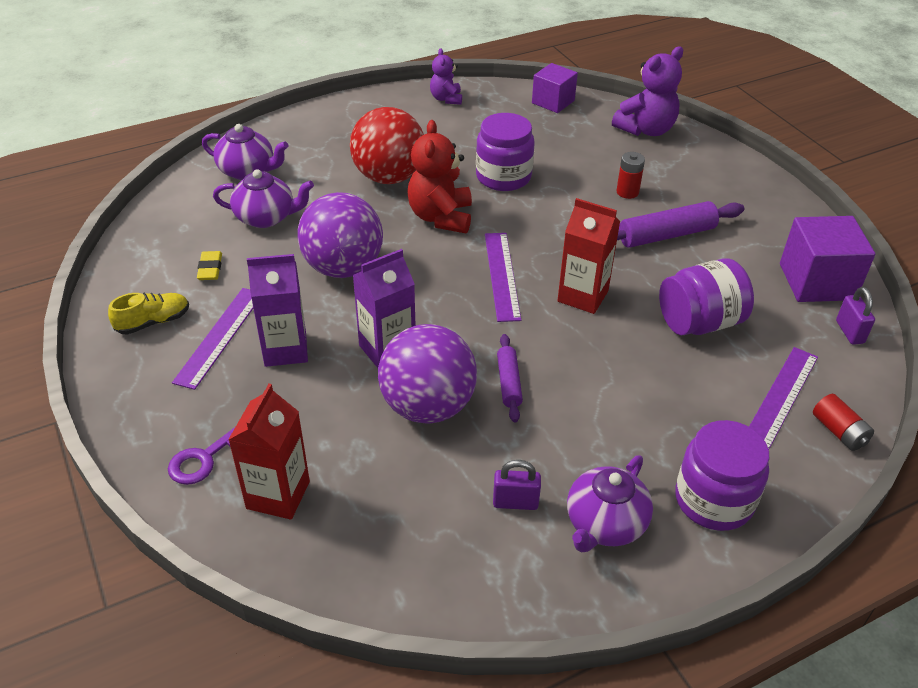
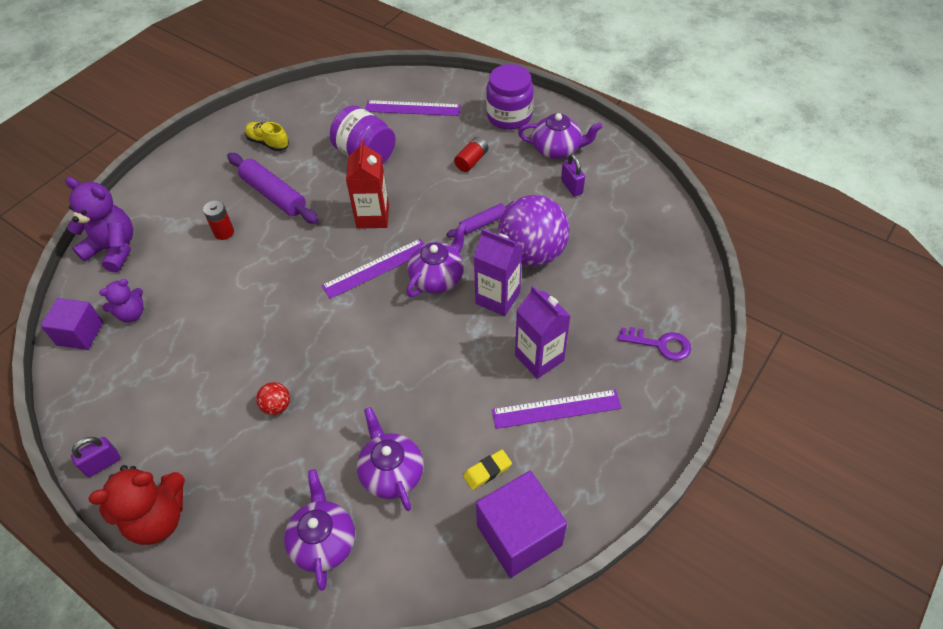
camera: 115 degrees left, 10 degrees up
(153, 322) = (574, 468): yellow shoe -> yellow shoe (268, 142)
(278, 495) = (654, 291): red carton -> none
(343, 268) = (426, 372): purple ball -> none
(389, 177) = (277, 406): red ball -> red ball, size x0.42
(441, 217) = (321, 338): red teddy bear -> red teddy bear (158, 518)
(446, 99) = (101, 428): purple teddy bear -> purple teddy bear (131, 314)
(453, 315) = (438, 278): none -> purple teapot
(503, 177) = (237, 320): purple jar -> none
(816, 282) = (290, 114): purple cube -> purple cube (519, 535)
(839, 431) = (425, 83): red battery -> red battery (471, 161)
(849, 332) = (334, 93): purple padlock -> purple padlock (103, 464)

